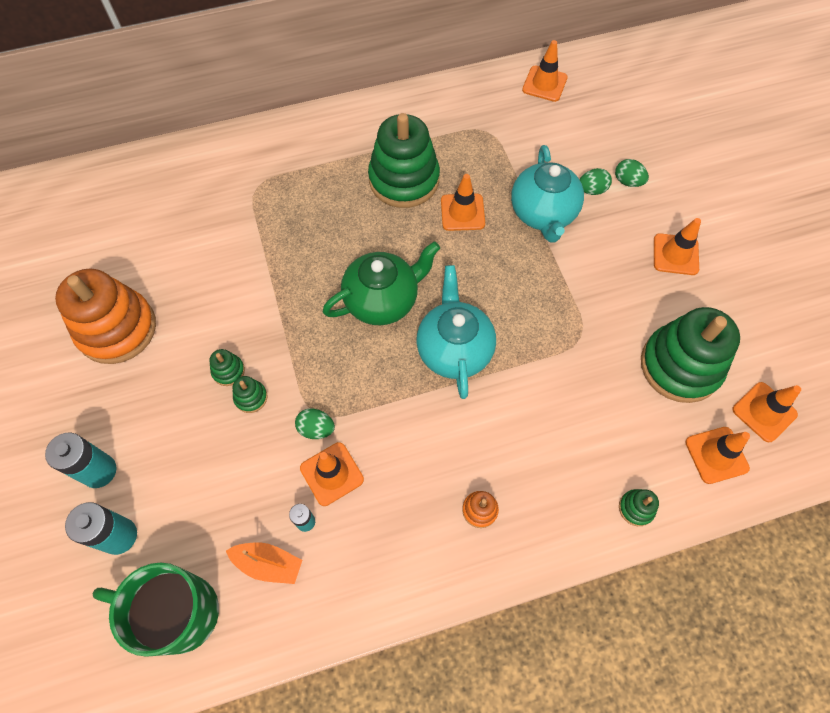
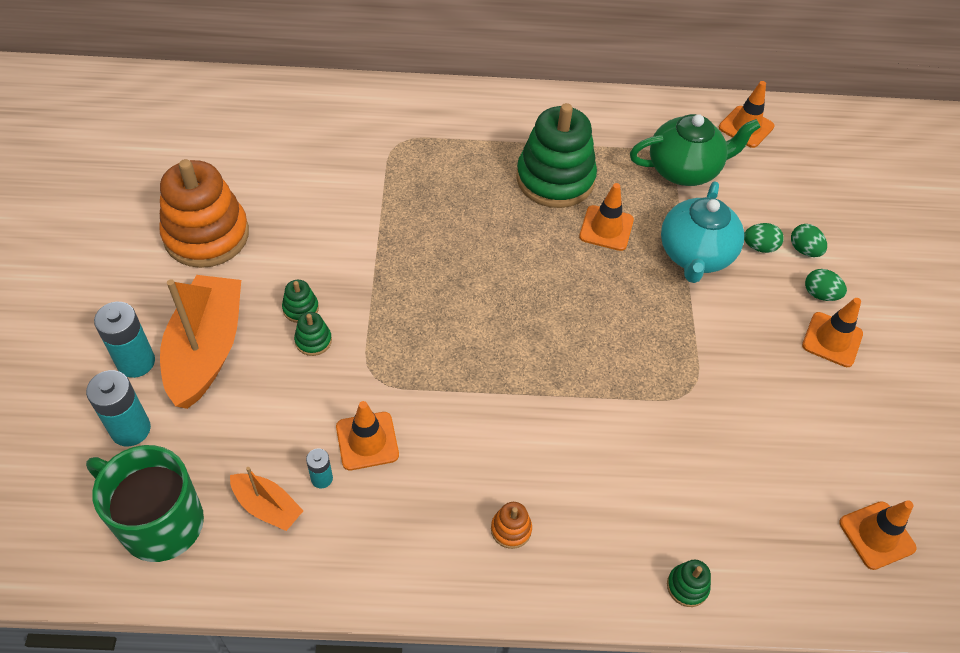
camera: 15 degrees right, 10 degrees down
(159, 438) = (206, 350): none -> orange boat
(316, 429) = (368, 392): green egg -> green egg (820, 294)
(382, 300) = (487, 289): green teapot -> green teapot (684, 169)
(454, 349) = (545, 360): turquoise teapot -> none
(680, 366) = (794, 455): green stacking toy -> none
(716, 455) = (802, 562): orange traffic cone -> none

